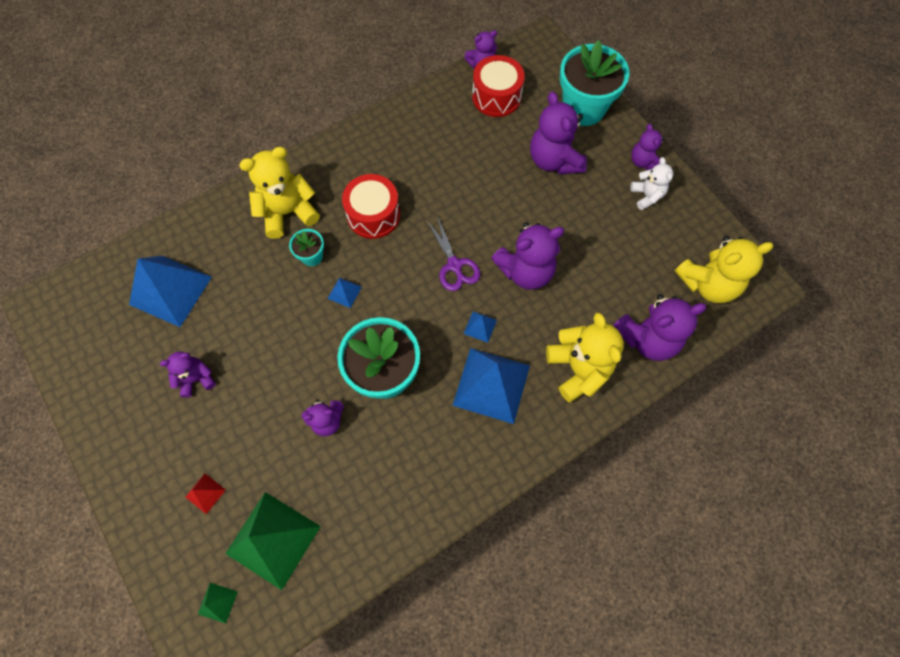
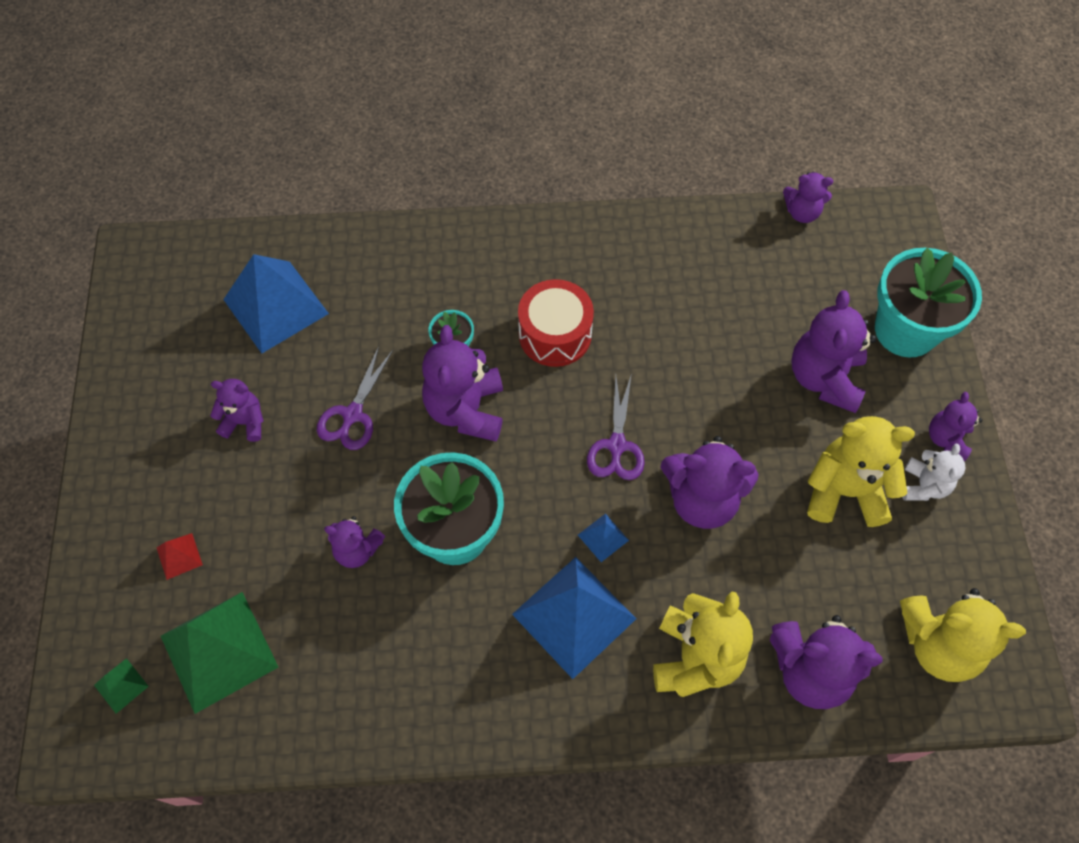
camera: 30 degrees right, 5 degrees down
(270, 335) = (352, 414): none -> purple scissors
(288, 212) = (457, 281): yellow teddy bear -> yellow teddy bear (845, 491)
(344, 292) = (466, 409): blue pyramid -> purple teddy bear
(496, 97) = (797, 261): red drum -> none

